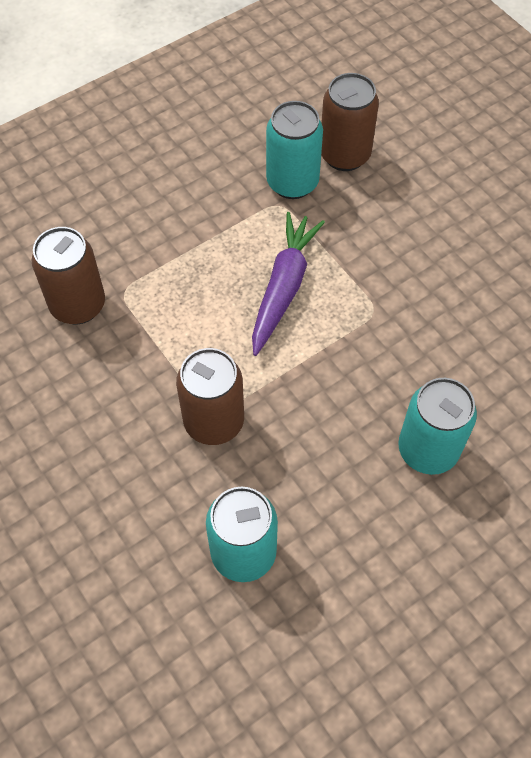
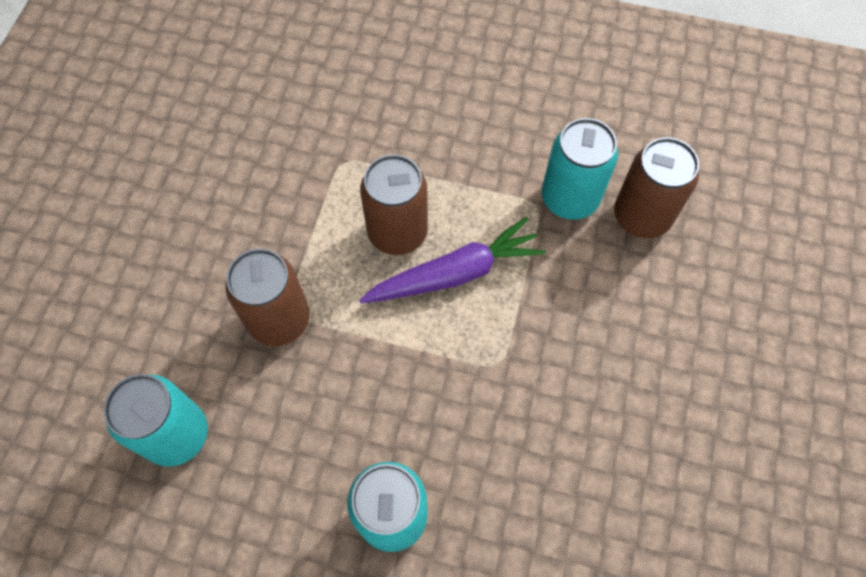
camera: 50 degrees right, 5 degrees up
(78, 305) = (304, 141): brown can -> brown can (397, 232)

